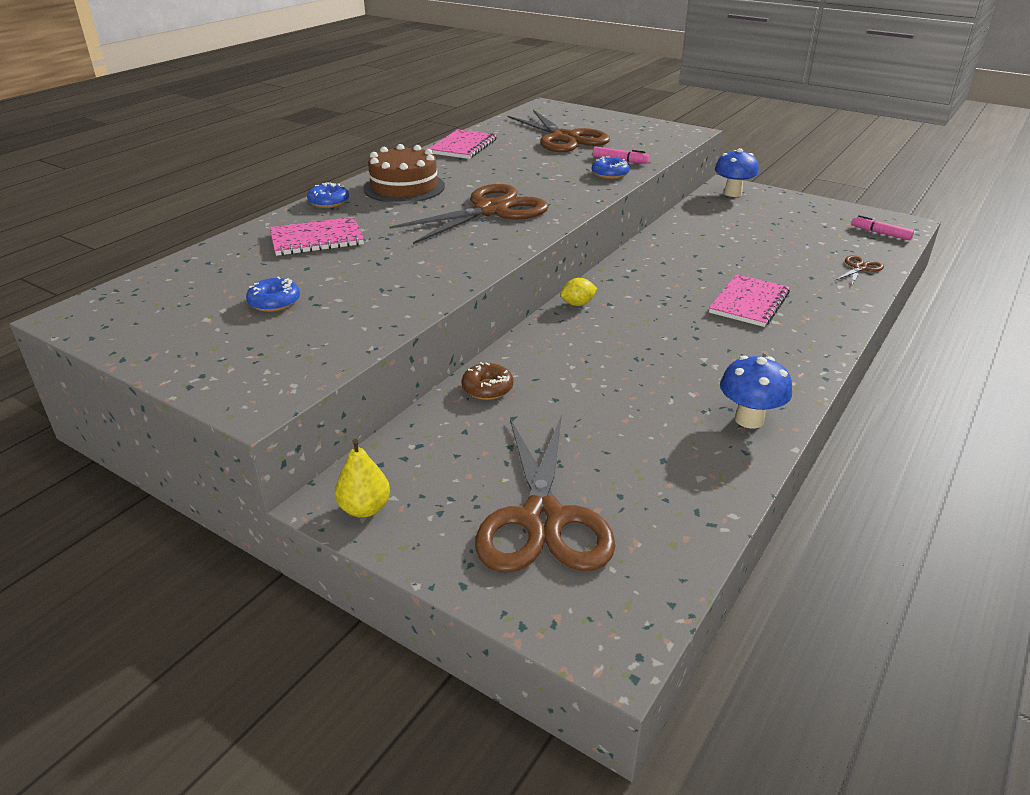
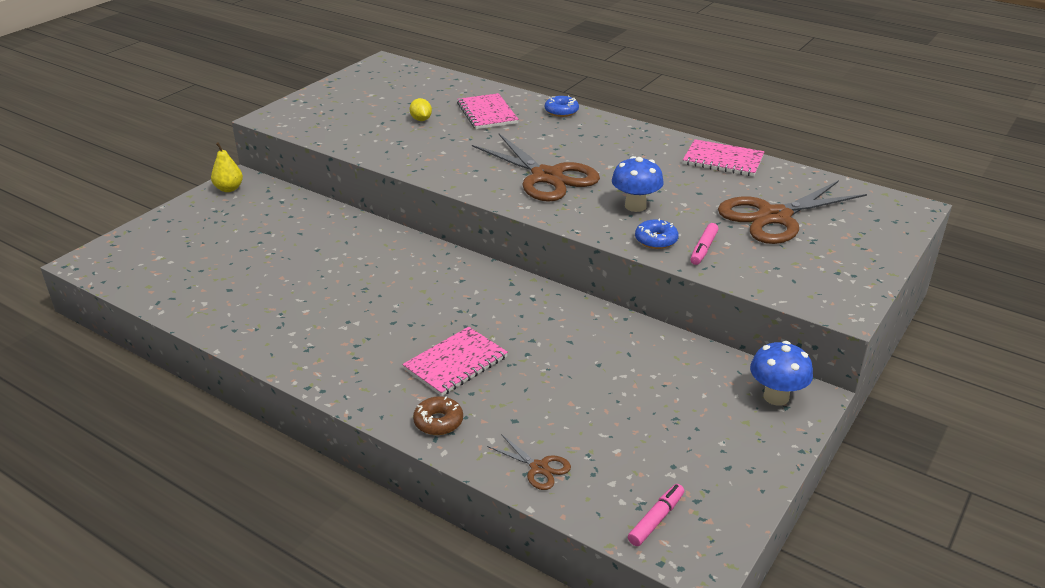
camera: 90 degrees right, 0 degrees up
(274, 302) = (387, 110): blue donut -> none
(404, 187) = (599, 138): brown cake -> none
(487, 388) = (338, 223): brown donut -> brown donut (438, 422)
(542, 519) = (192, 242): brown scissors -> none
(577, 304) = (462, 263): yellow lemon -> yellow lemon (421, 120)
(749, 302) = (455, 363): pink notebook -> pink notebook turned 75 degrees counterclockwise
(749, 419) = (261, 333): blue mushroom -> blue mushroom (635, 206)

